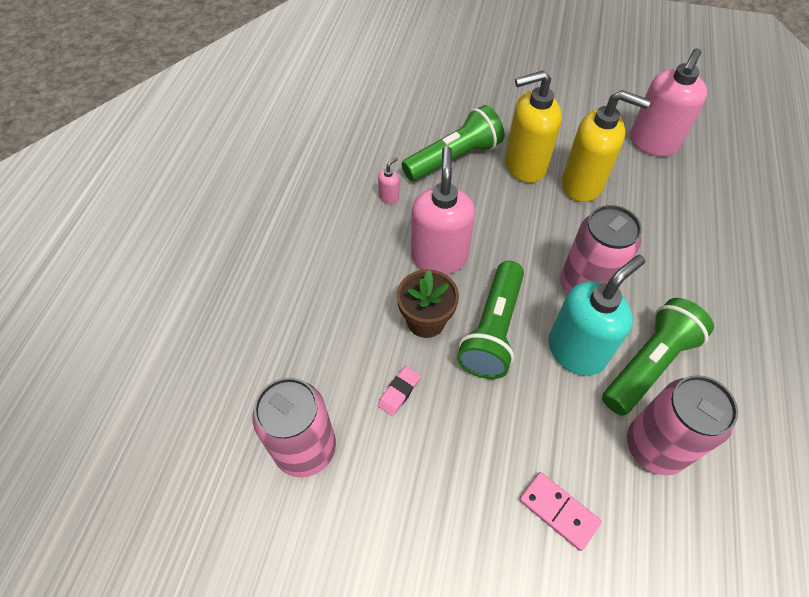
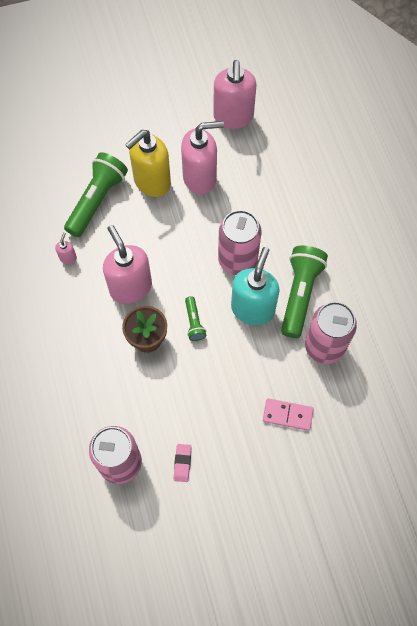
camera: 30 degrees left, 10 degrees up
(399, 392) = (157, 396): pink eraser -> pink eraser (182, 463)
(493, 330) = (194, 322): green flashlight -> green flashlight, size x0.49
(582, 184) = (200, 178): yellow soap dispenser -> pink soap dispenser

